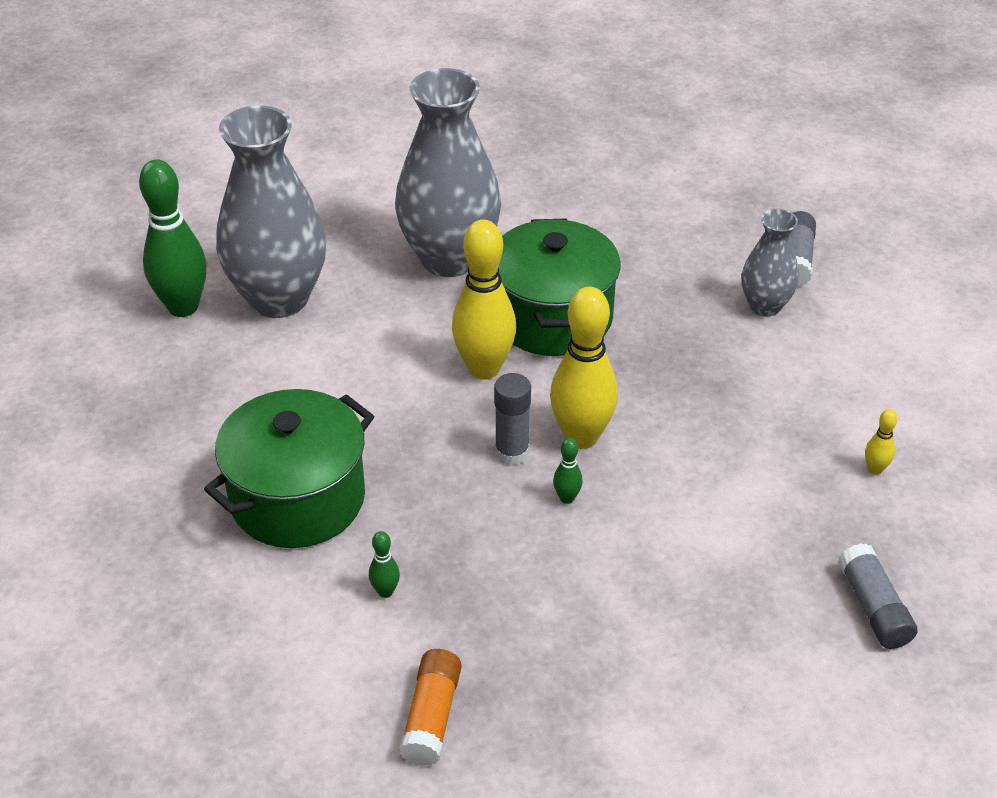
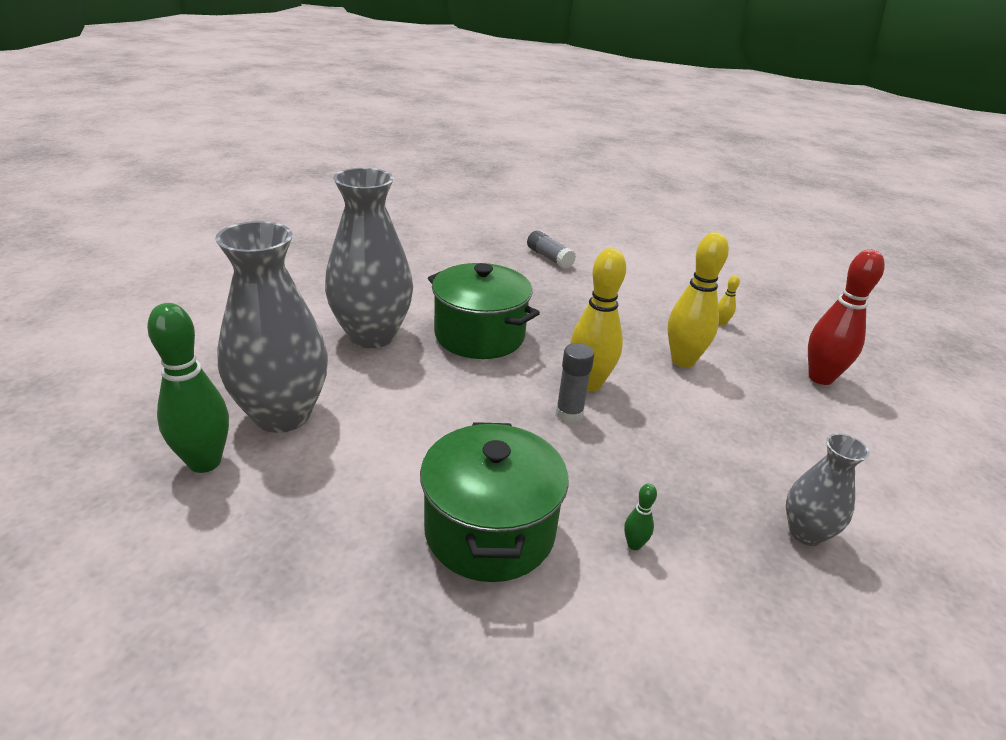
camera: 50 degrees left, 10 degrees down
(431, 716) = (780, 598): orange glue stick -> none
(484, 368) = (484, 380): yellow bowling pin -> yellow bowling pin (683, 361)
(567, 498) = (633, 418): green bowling pin -> none
(765, 306) = (568, 281): grey vase -> grey vase (805, 533)
(873, 608) = (820, 378): grey glue stick -> red bowling pin

